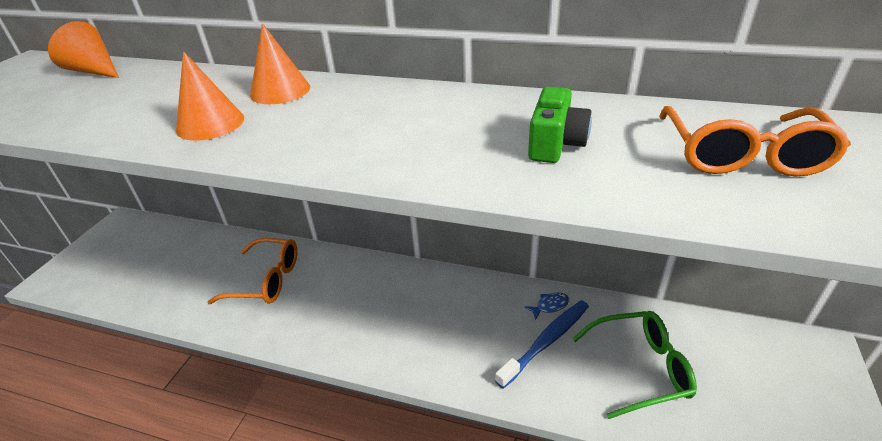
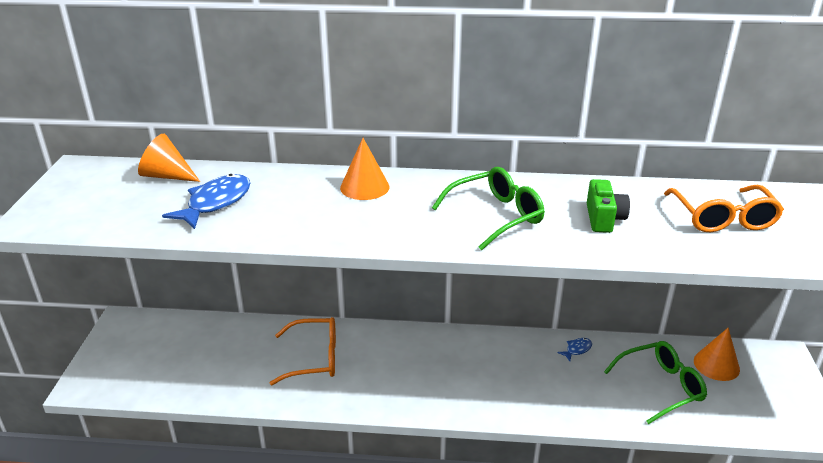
camera: 15 degrees left, 5 degrees down
(109, 99) = (215, 203): none -> blue fish
(210, 124) = (332, 220): orange cone -> orange cone (716, 365)
(410, 131) = (496, 216): none -> green glasses
(546, 342) = (583, 377): blue toothbrush -> none

